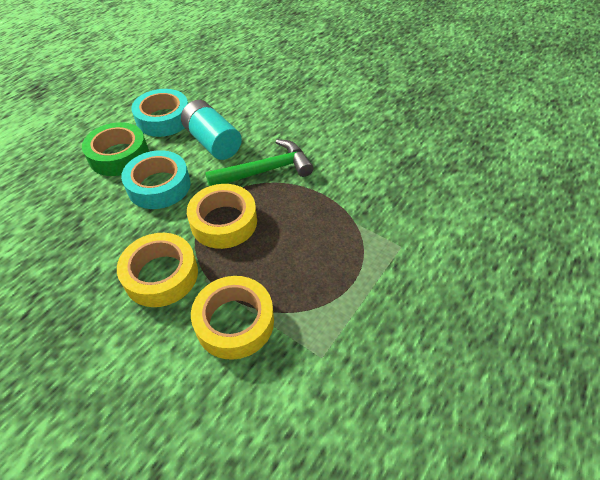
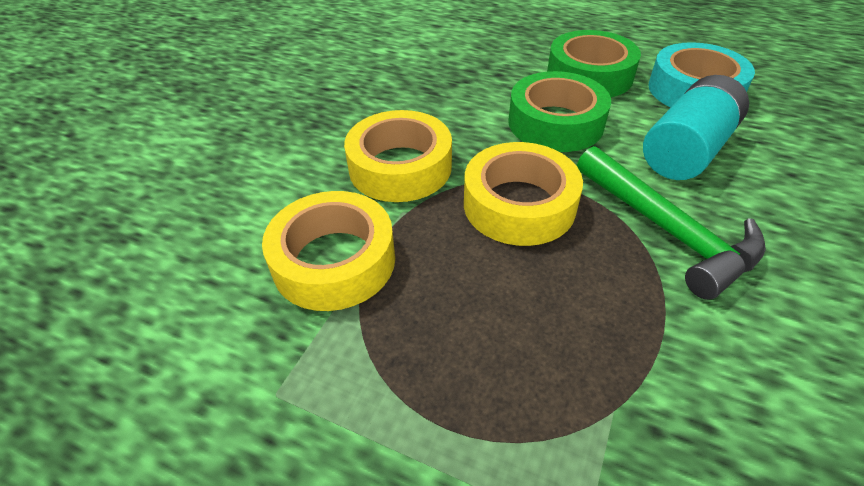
camera: 80 degrees right, 5 degrees down
(159, 186) = (555, 123): turquoise tape -> green tape

